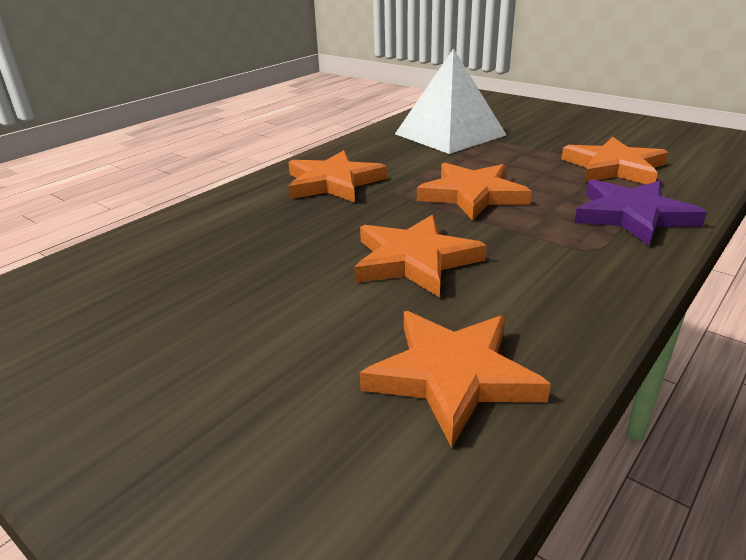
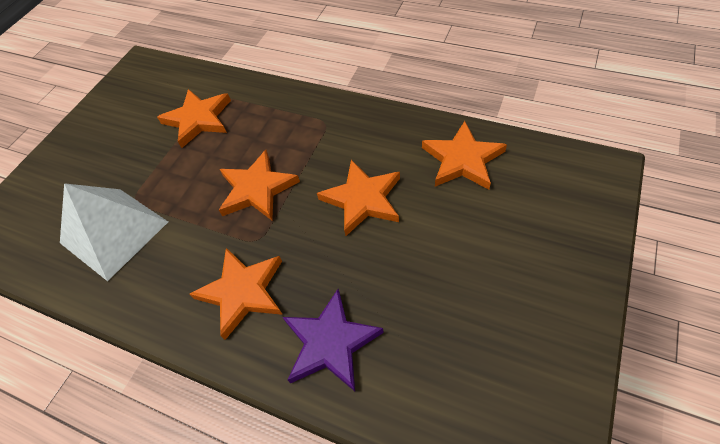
camera: 100 degrees left, 25 degrees up
(632, 216) = (277, 108): purple star -> purple star (330, 343)

